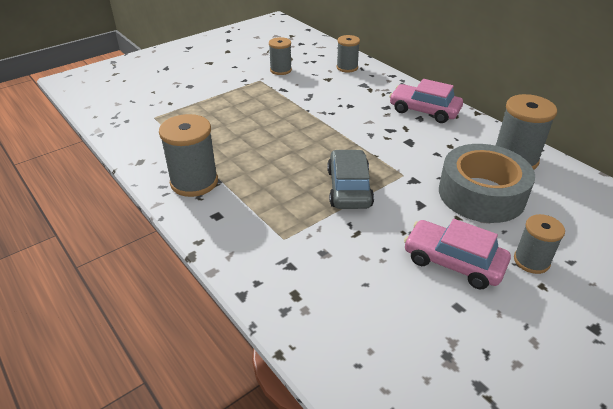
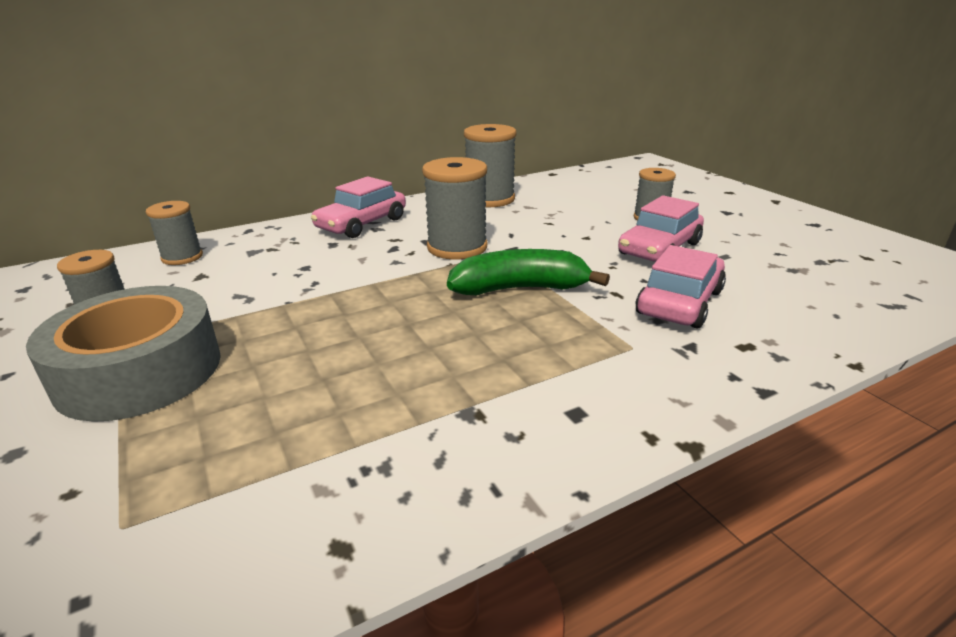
camera: 80 degrees left, 10 degrees down
(194, 182) = (465, 442): grey spool -> grey spool (457, 247)
(349, 188) = (520, 288): grey car -> green banana
(352, 266) = (679, 302): none -> pink car
(481, 194) = (546, 221): grey tape -> grey tape (139, 371)

